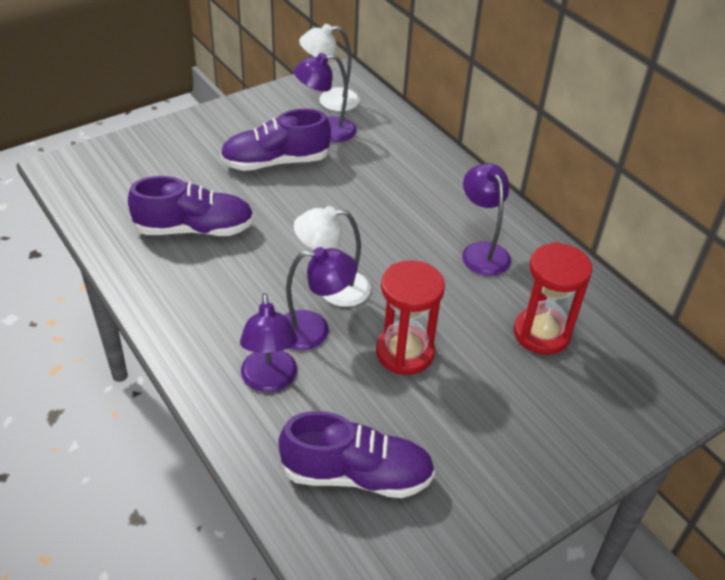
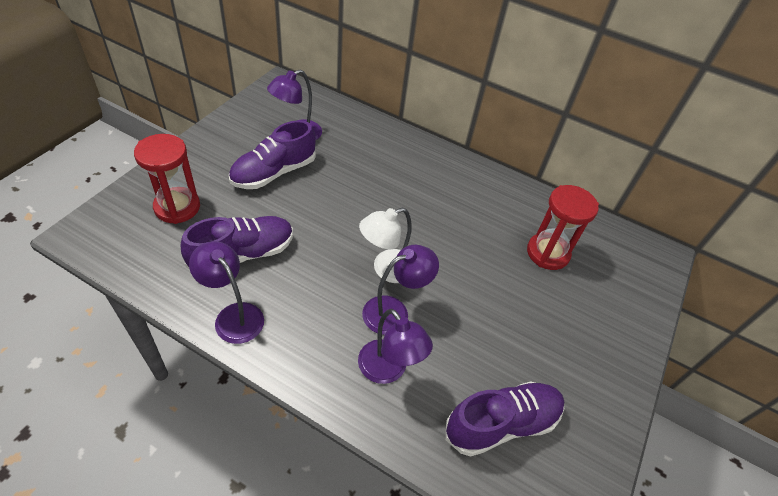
camera: 30 degrees left, 5 degrees up
(330, 100) = (284, 107): white lamp -> none
(405, 352) = (470, 304): red hourglass -> red hourglass (177, 207)
(482, 251) = (470, 201): purple lamp -> purple lamp (233, 315)

